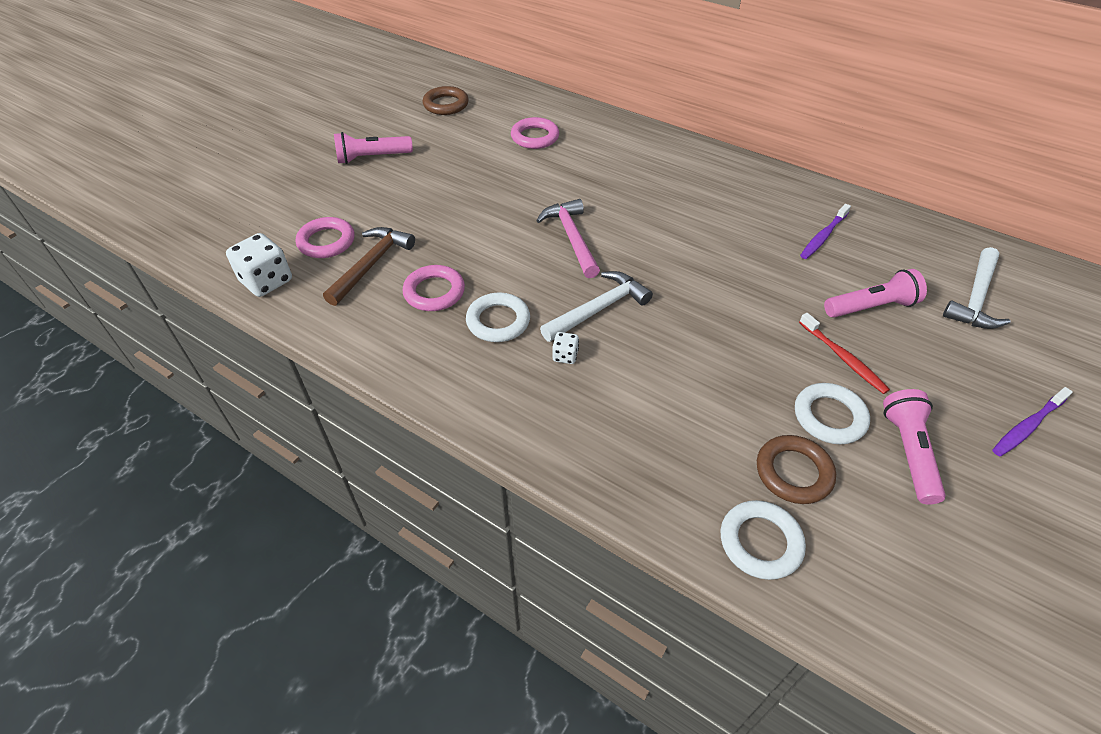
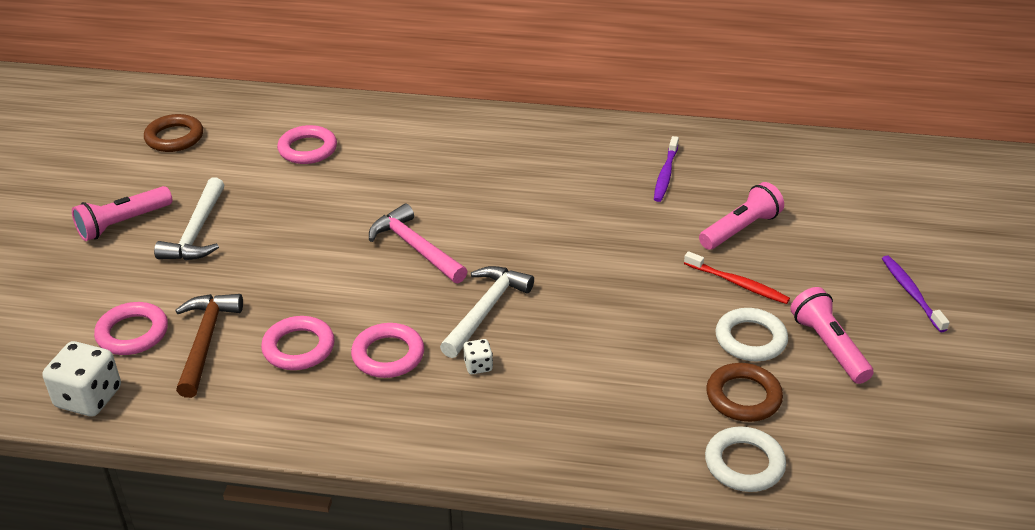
camera: 25 degrees left, 10 degrees down
(498, 321) = (388, 355): white ring -> pink ring
(975, 298) = (825, 194): white hammer -> white hammer (197, 232)
(1027, 426) = (911, 293): purple toothbrush -> purple toothbrush turned 135 degrees clockwise

